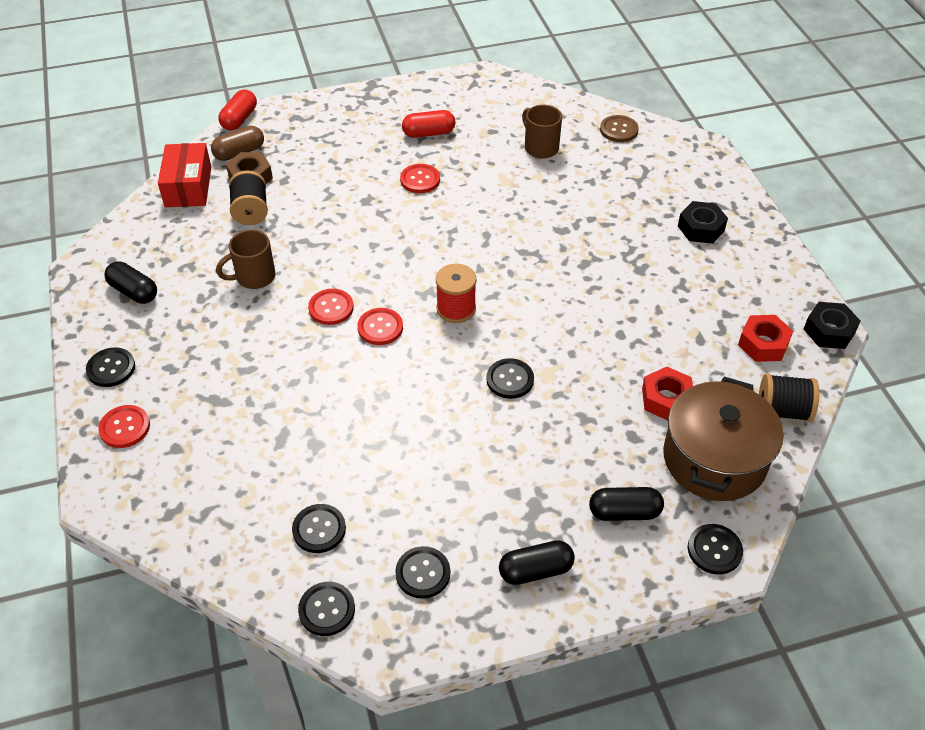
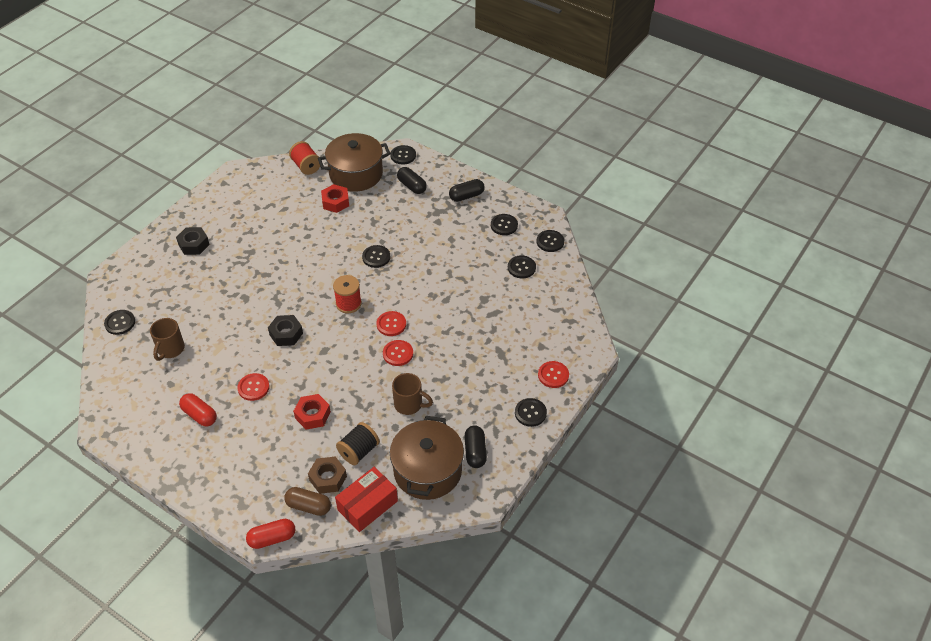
camera: 130 degrees left, 0 degrees up
(164, 245) = (427, 471): none -> brown pot
(535, 570) = (466, 196): black capsule -> black capsule turned 60 degrees counterclockwise
(618, 130) = (120, 323): brown button -> black button
(763, 344) = (267, 188): red nut -> red nut (312, 415)
(783, 410) = (306, 166): black spool -> red spool
(829, 331) = (238, 171): black nut -> black nut (286, 334)

